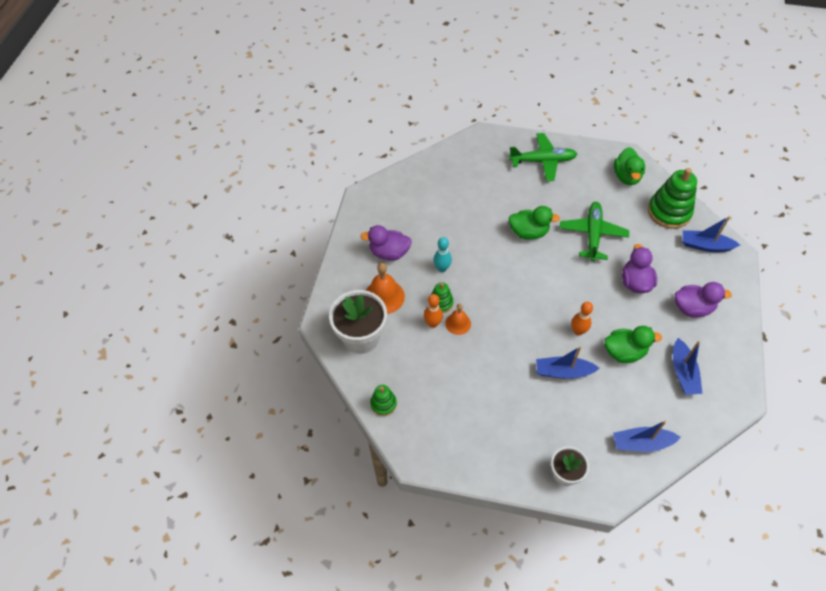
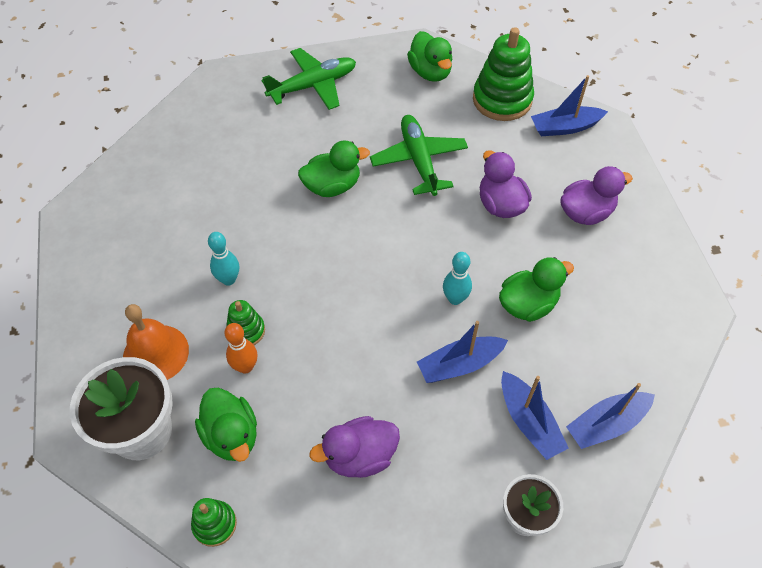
camera: 25 degrees left, 0 degrees up
(389, 253) = (140, 284): purple duck -> purple duck (360, 456)
(410, 359) = (232, 435): none -> green duck
(458, 323) = (283, 352): orange bell -> none
(578, 331) = (455, 299): orange bowling pin -> turquoise bowling pin
(683, 372) = (613, 303): blue boat -> blue boat (529, 421)

